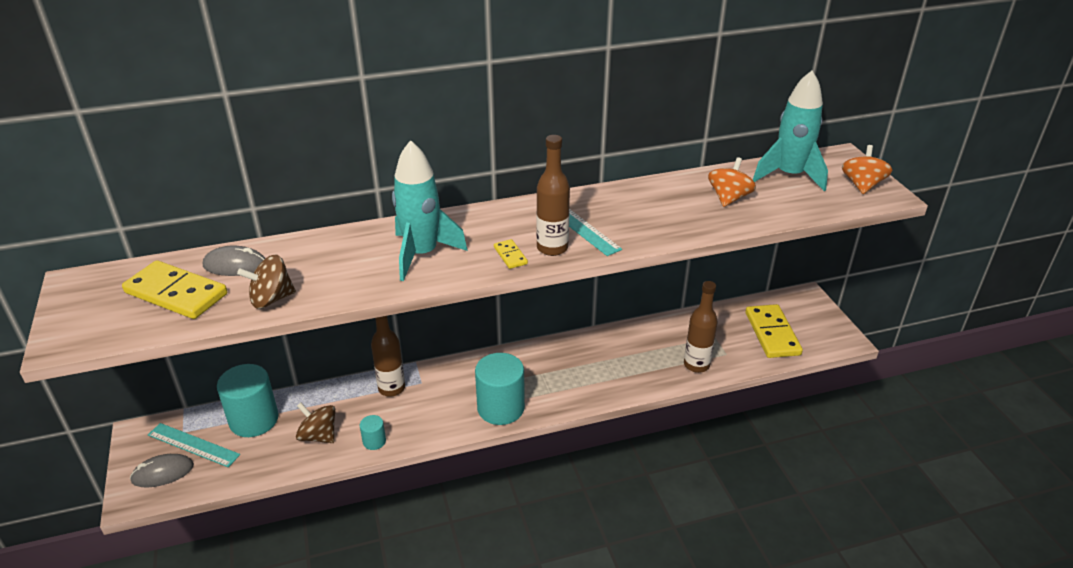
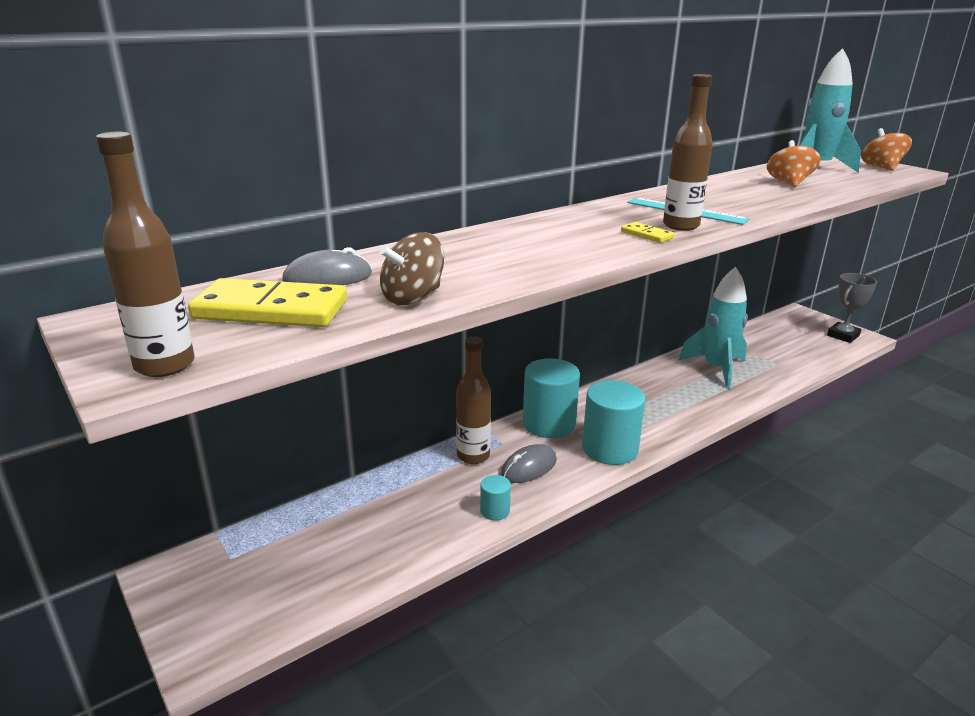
camera: 20 degrees left, 10 degrees down
(163, 473) = (231, 613): grey mouse -> grey mouse (529, 467)
(193, 445) = (256, 569): turquoise ruler -> none
(254, 420) = (323, 523): turquoise cylinder -> turquoise cylinder (549, 424)
(318, 436) = (421, 521): brown spinning top -> none
(422, 254) = (550, 244): turquoise rocket -> turquoise rocket (716, 369)
(696, 365) = (762, 377): brown bottle -> brown bottle (165, 365)
(772, 333) = (801, 343): yellow domino -> none
(825, 334) = (843, 335): none -> grey trophy

